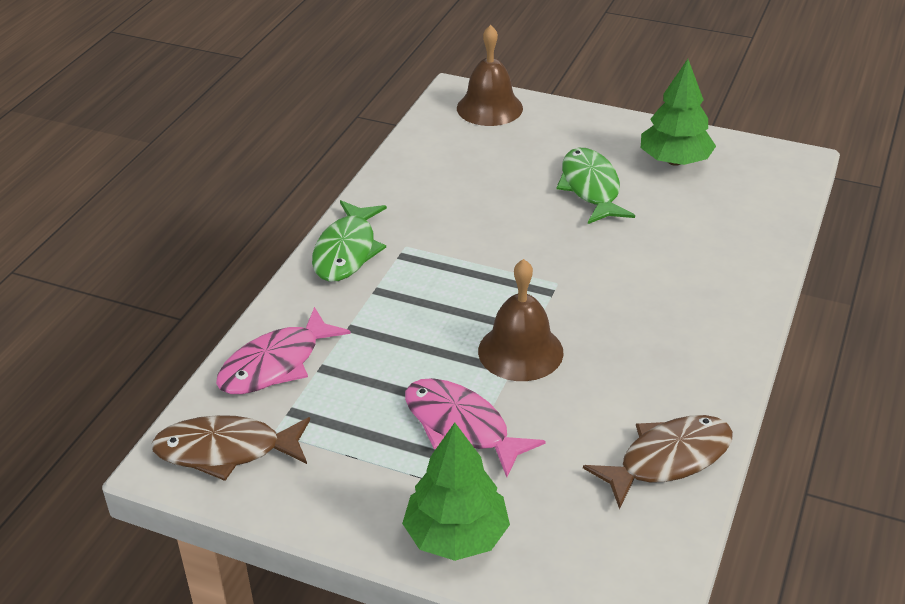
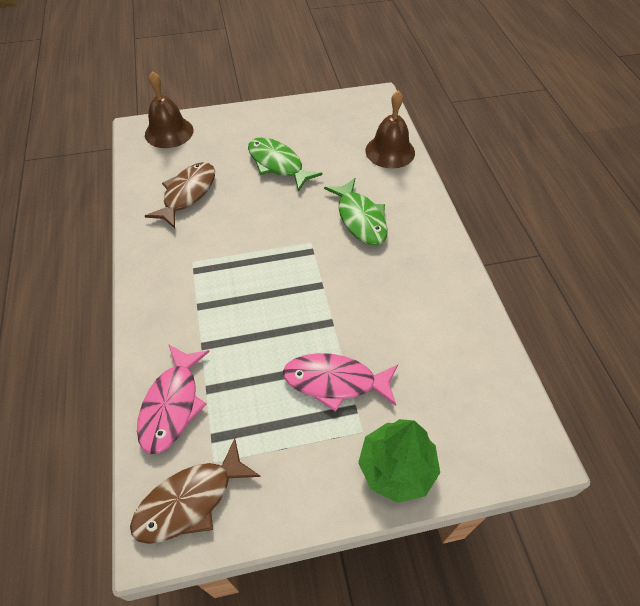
camera: 35 degrees left, 15 degrees up
(347, 251) = (154, 285): green fish -> green fish (360, 219)
(520, 351) = (327, 304): brown bell -> brown bell (390, 151)
(668, 459) = (468, 334): brown fish -> brown fish (187, 194)
(674, 161) = (312, 125): green tree -> none

